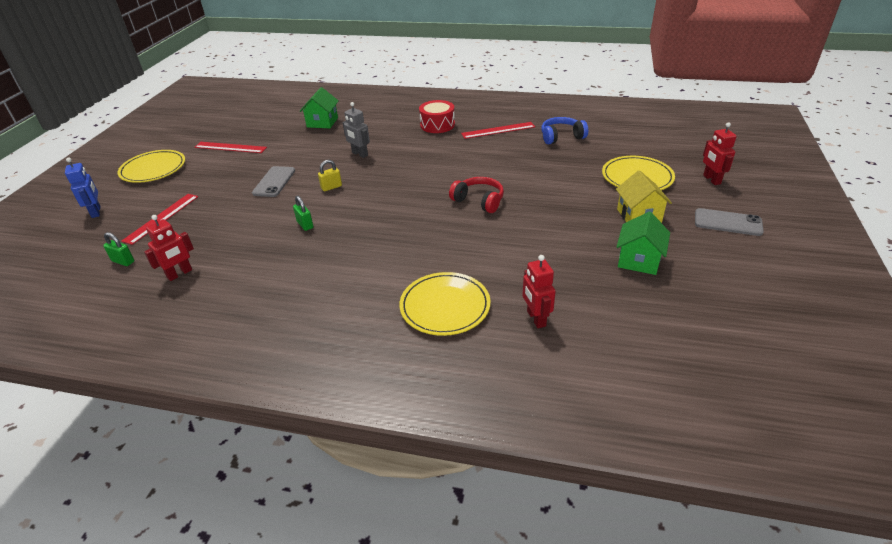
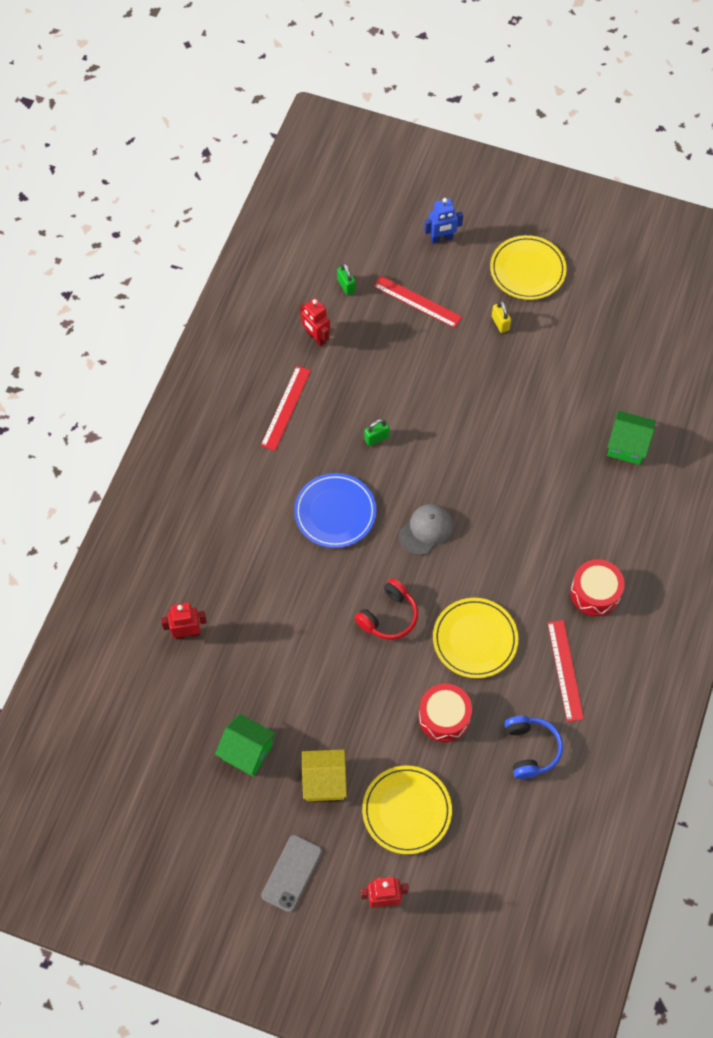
camera: 95 degrees right, 25 degrees up
(123, 261) = (346, 286): green padlock -> green padlock turned 60 degrees counterclockwise
(230, 147) = (570, 343): red ruler -> red ruler (286, 408)
(274, 182) = (473, 401): grey phone -> none
(331, 187) = (449, 461): yellow padlock -> yellow padlock (500, 323)
(359, 154) = (525, 492): grey robot -> none
(383, 239) = (335, 512): none -> blue plate
(396, 192) = (426, 530): none -> grey cap
(445, 306) = (220, 560): yellow plate -> yellow plate (475, 639)
(554, 169) = (444, 717): none -> red drum

